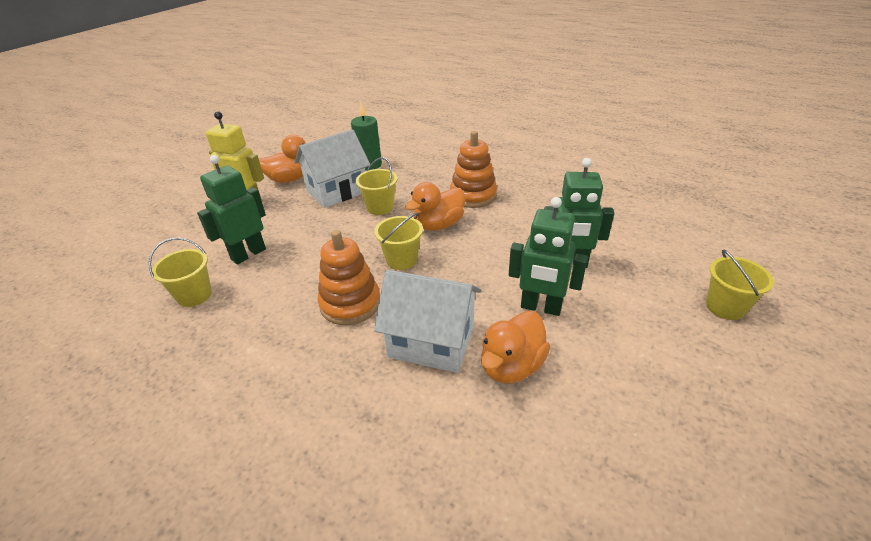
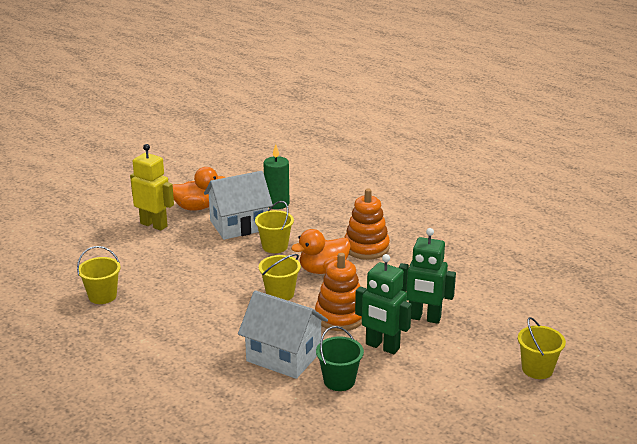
camera: 10 degrees right, 10 degrees down
(248, 254) = (149, 270): green robot -> none
(350, 304) = (227, 321): orange stacking toy -> orange stacking toy (340, 316)
(511, 366) = (339, 381): orange duck -> green bucket

